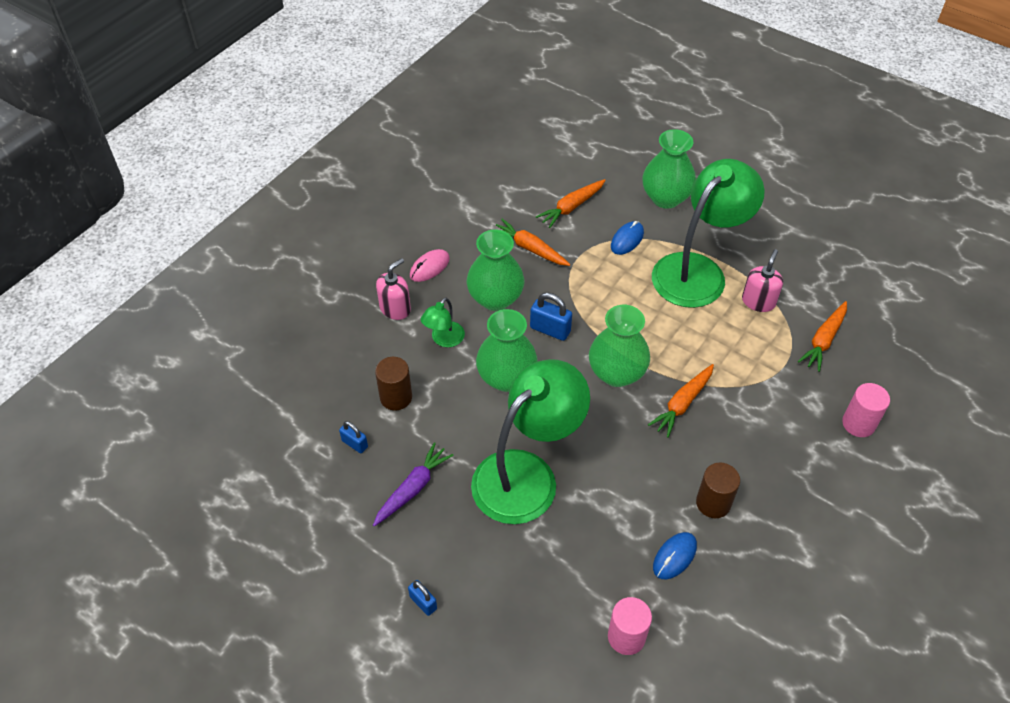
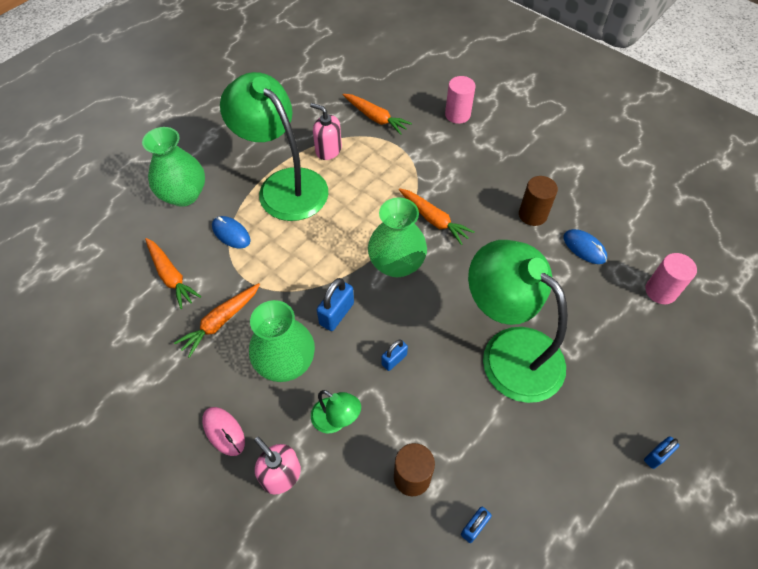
camera: 85 degrees left, 5 degrees up
(413, 488) = (530, 462): purple carrot -> none
(506, 378) = (394, 360): green vase -> blue padlock

